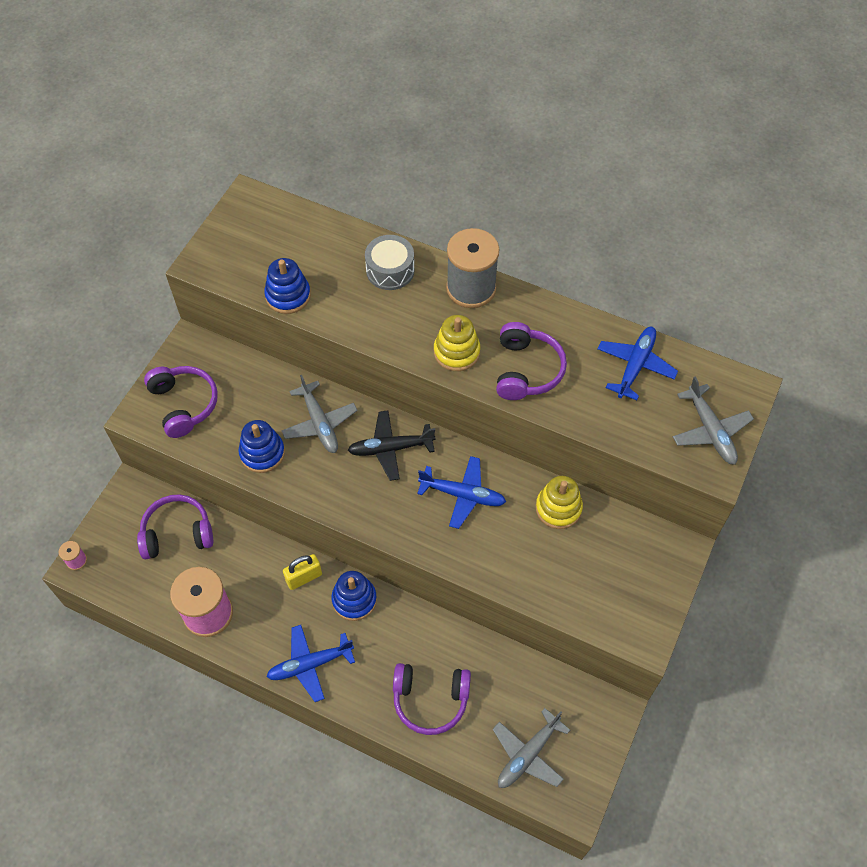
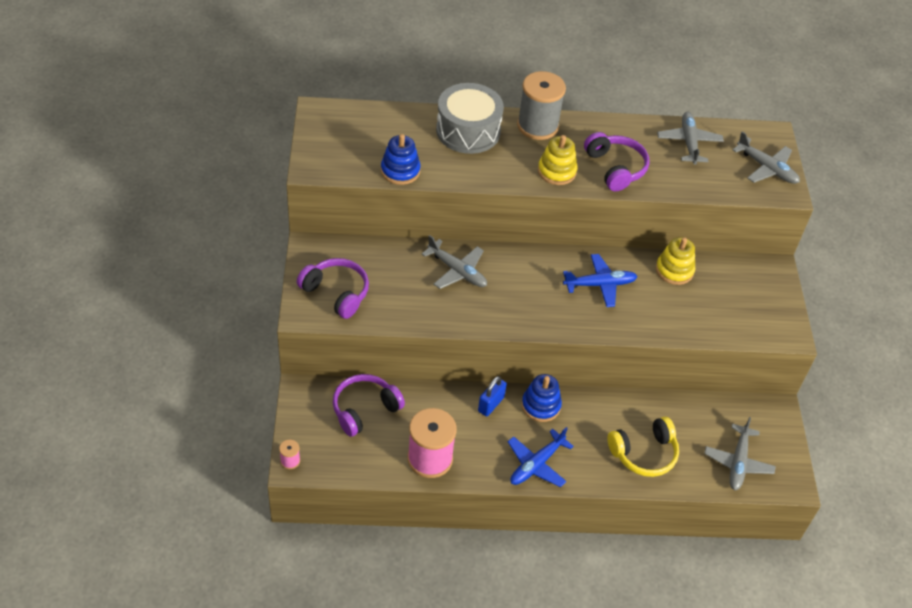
camera: 30 degrees left, 10 degrees down
(262, 453) = (425, 307): blue stacking toy -> none
(304, 577) = (491, 404): yellow padlock -> blue padlock
(390, 270) = (468, 131): grey drum -> grey drum, size x1.55
(391, 448) = (525, 271): black plane -> none
(430, 700) = (644, 453): purple headphones -> yellow headphones
(635, 366) = (689, 143): blue plane -> grey plane

